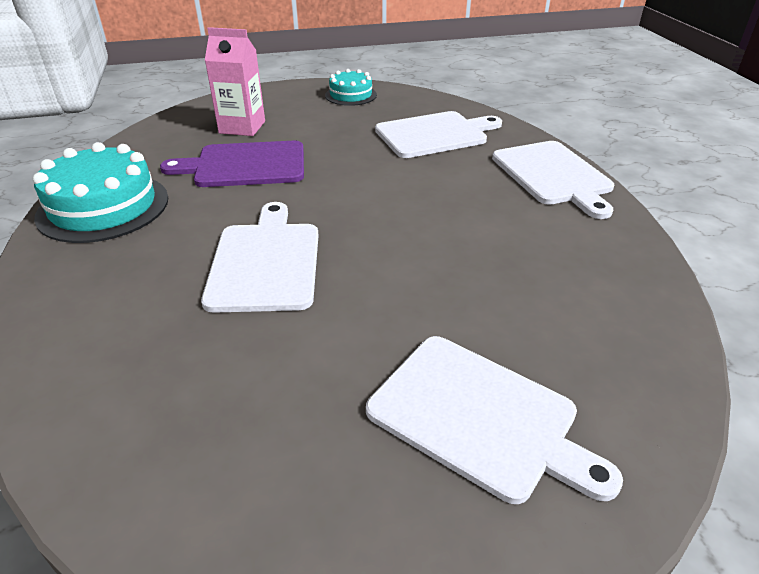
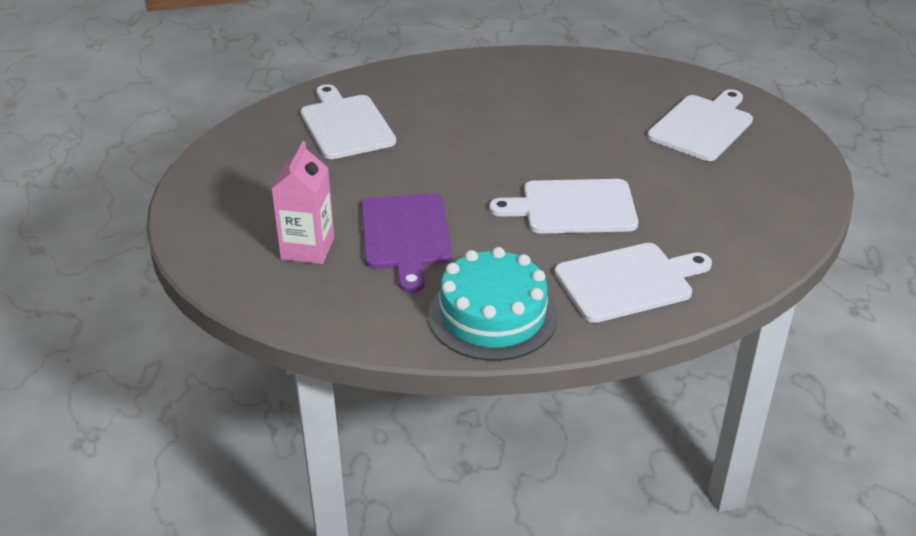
camera: 90 degrees left, 0 degrees up
(351, 95) = (225, 176): turquoise cake -> none
(553, 175) = (433, 74): white cutting board -> white cutting board (628, 281)

